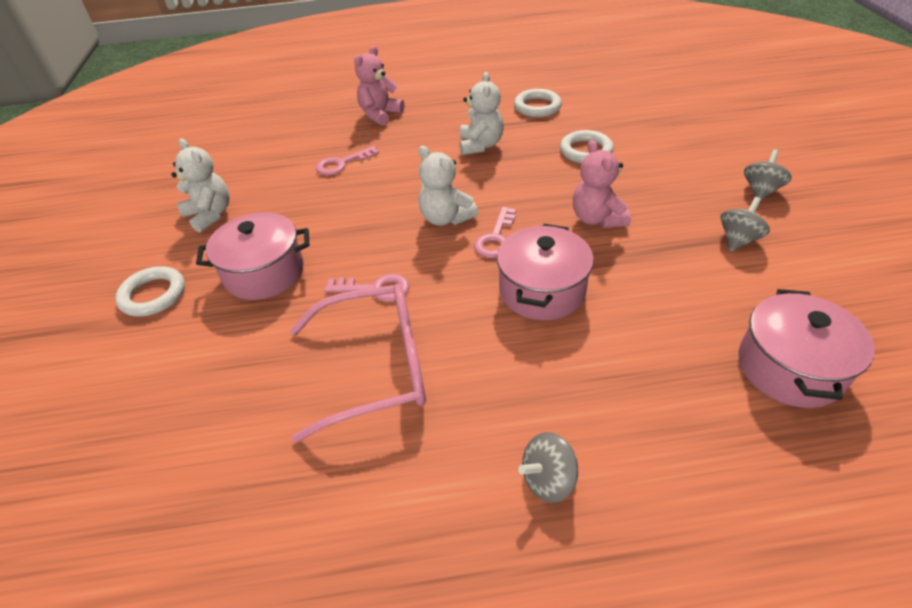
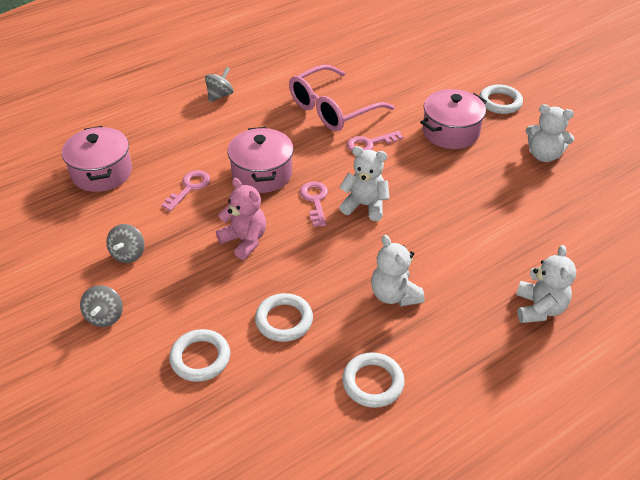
camera: 150 degrees right, 0 degrees up
(342, 164) = (502, 231): pink key -> pink key (189, 188)
(380, 115) = (539, 308): pink teddy bear -> white teddy bear
(668, 145) = (200, 358): none -> white ring

